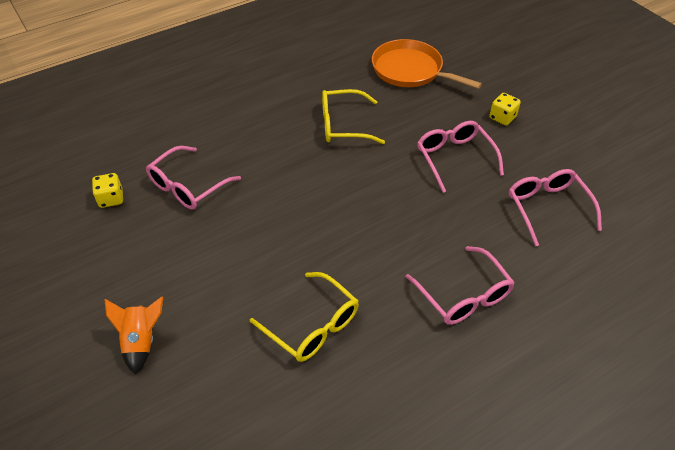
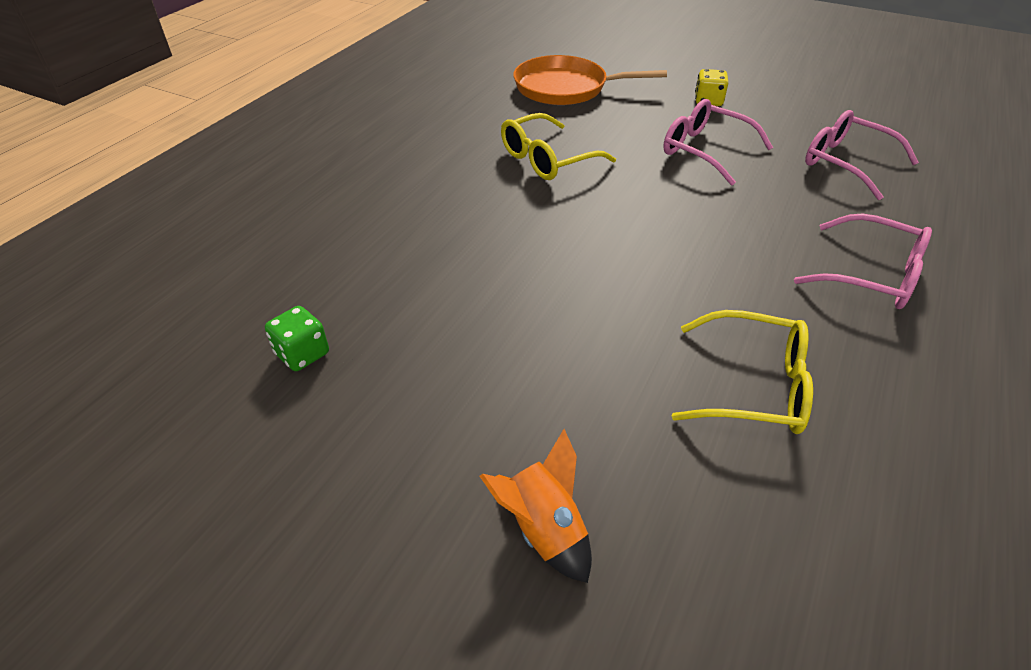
camera: 30 degrees left, 5 degrees down
(111, 199) = (302, 354): yellow dice -> green dice
(188, 186) = (410, 293): pink glasses -> none

